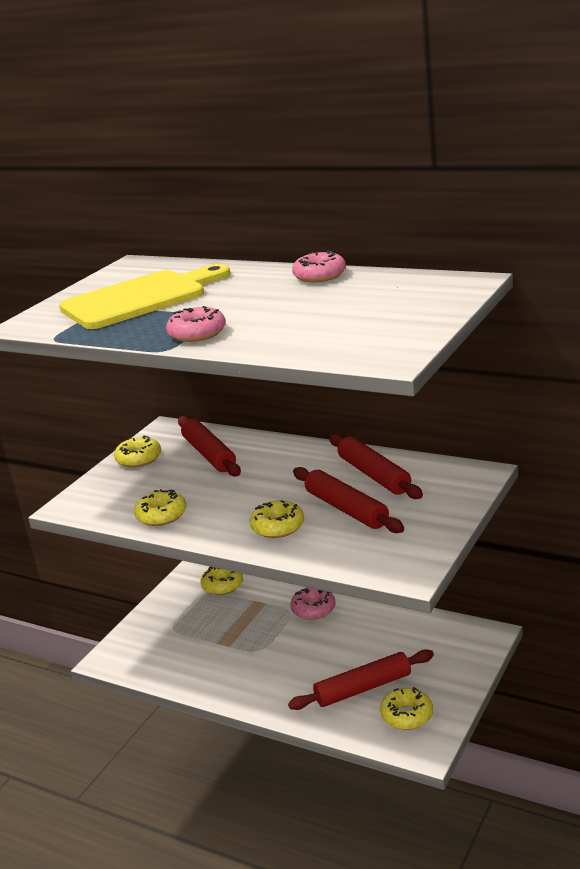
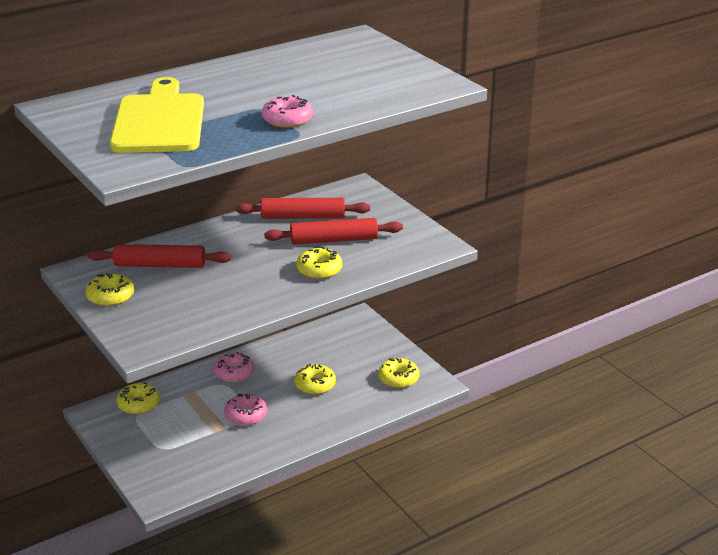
camera: 65 degrees left, 5 degrees up
(161, 515) = (228, 310): yellow donut -> yellow donut (315, 385)
(319, 276) = (249, 63): pink donut -> pink donut (246, 415)
(363, 688) = (351, 385): red rolling pin -> none

